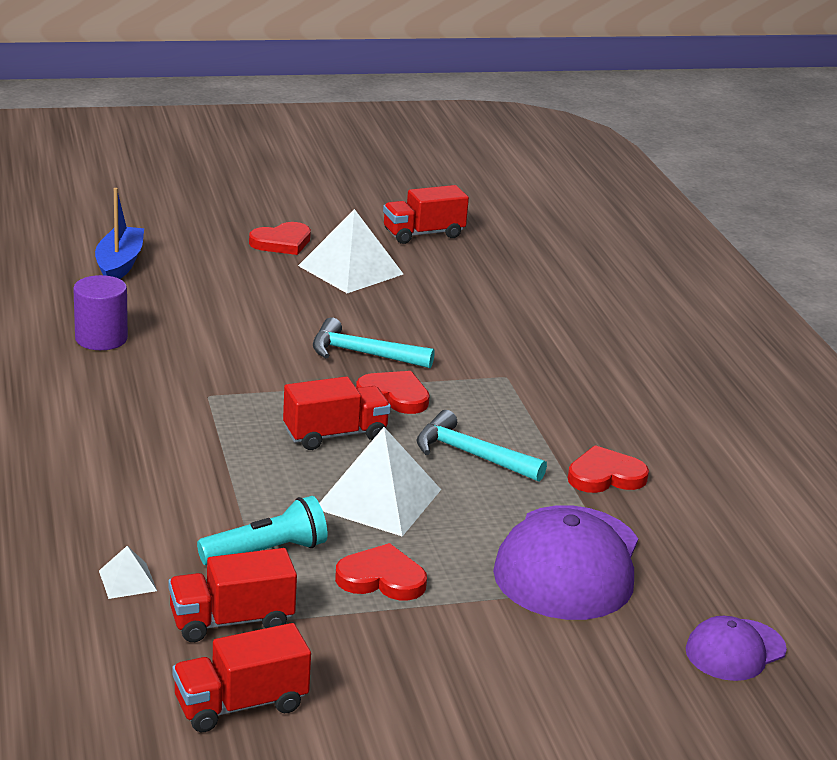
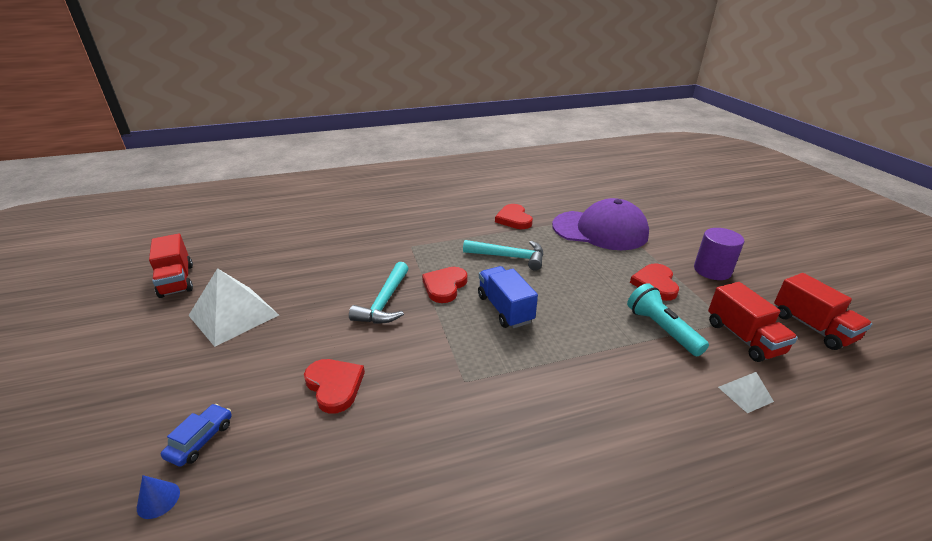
camera: 90 degrees left, 5 degrees up
(101, 338) = (359, 483): purple cylinder -> purple cylinder (712, 270)
(119, 264) = (158, 500): blue boat -> blue cone
(173, 272) = (201, 440): none -> blue car
(282, 242) = (156, 361): red heart -> red heart (334, 386)
(335, 435) = (505, 309): red truck -> blue truck
(378, 498) = (574, 288): white pyramid -> none
(471, 455) = (509, 257): turquoise hammer -> turquoise hammer turned 105 degrees counterclockwise
(735, 650) = (636, 197): purple cap -> none

